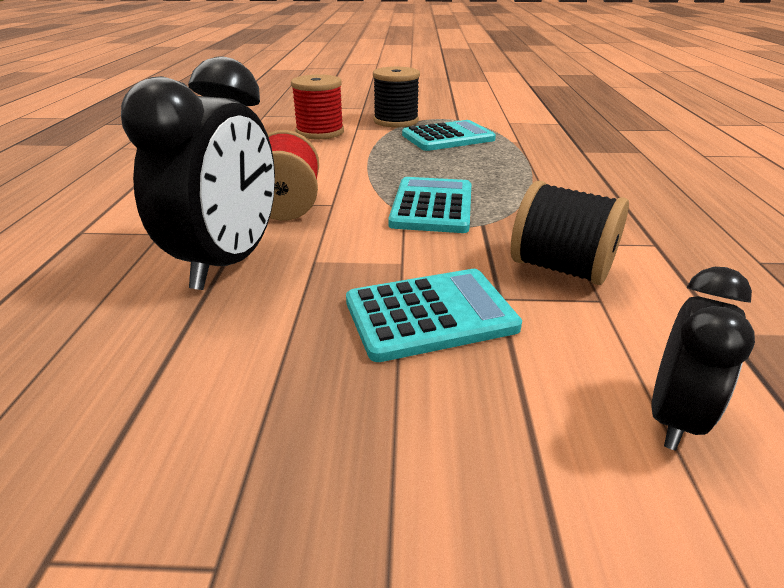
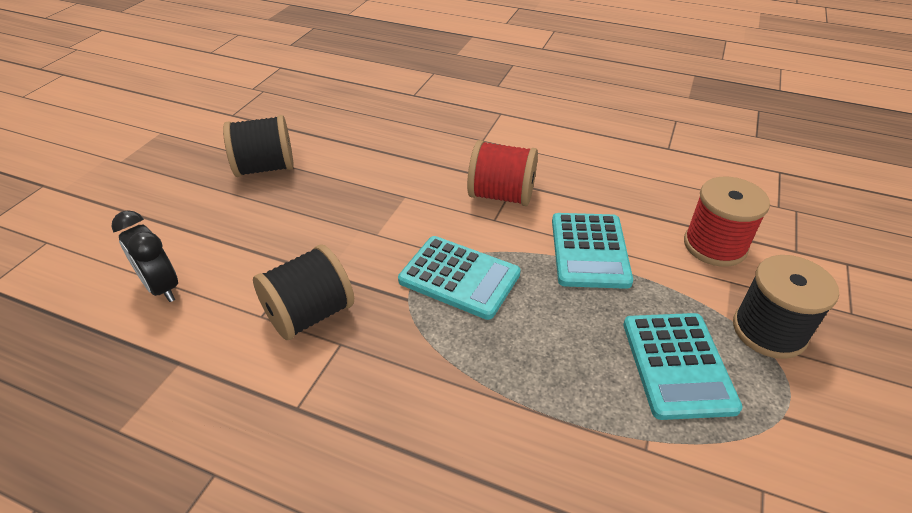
camera: 110 degrees right, 10 degrees up
(229, 262) = (424, 163): black clock -> none
(286, 439) = (265, 168): none -> black spool
(430, 315) = (309, 229): turquoise calculator -> turquoise calculator (589, 251)

